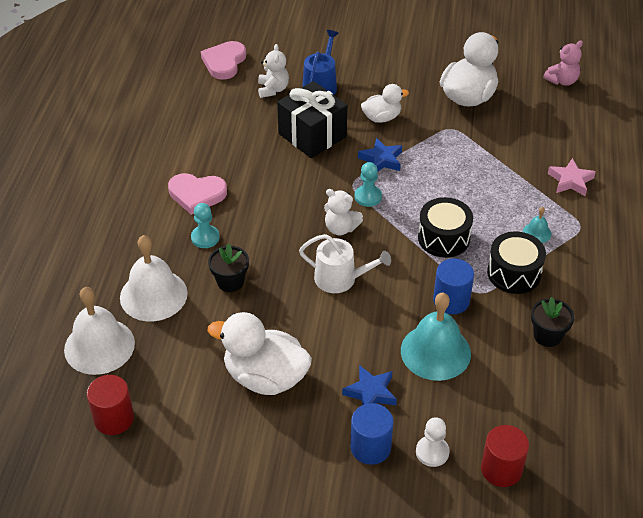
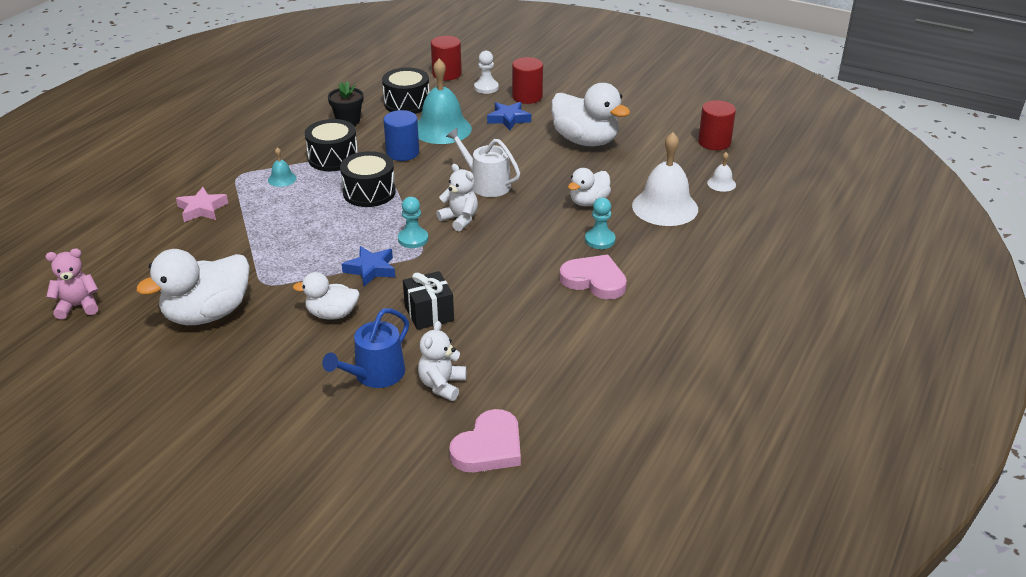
camera: 160 degrees left, 10 degrees down
(99, 346) = (721, 183): white bell -> white bell, size x0.45
(230, 282) = (588, 202): black flower pot -> white duck
(312, 135) = (429, 313): black gift -> black gift, size x0.63
(370, 447) = (527, 97): blue cylinder -> red cylinder
(506, 388) = (407, 103): none -> black drum

